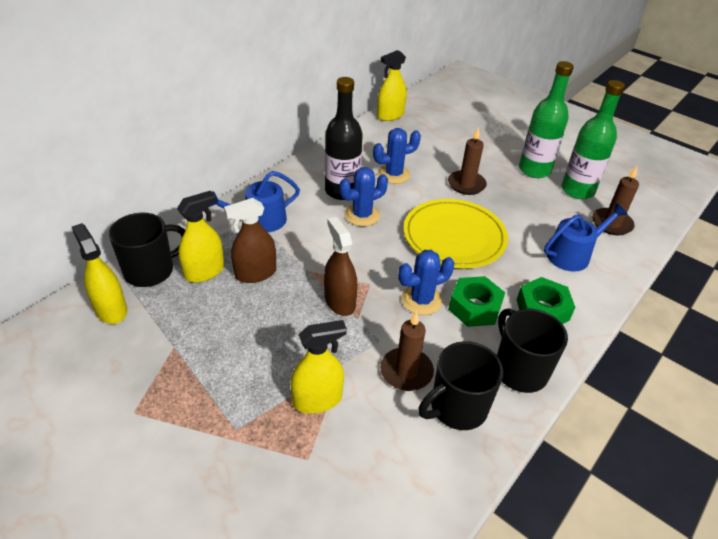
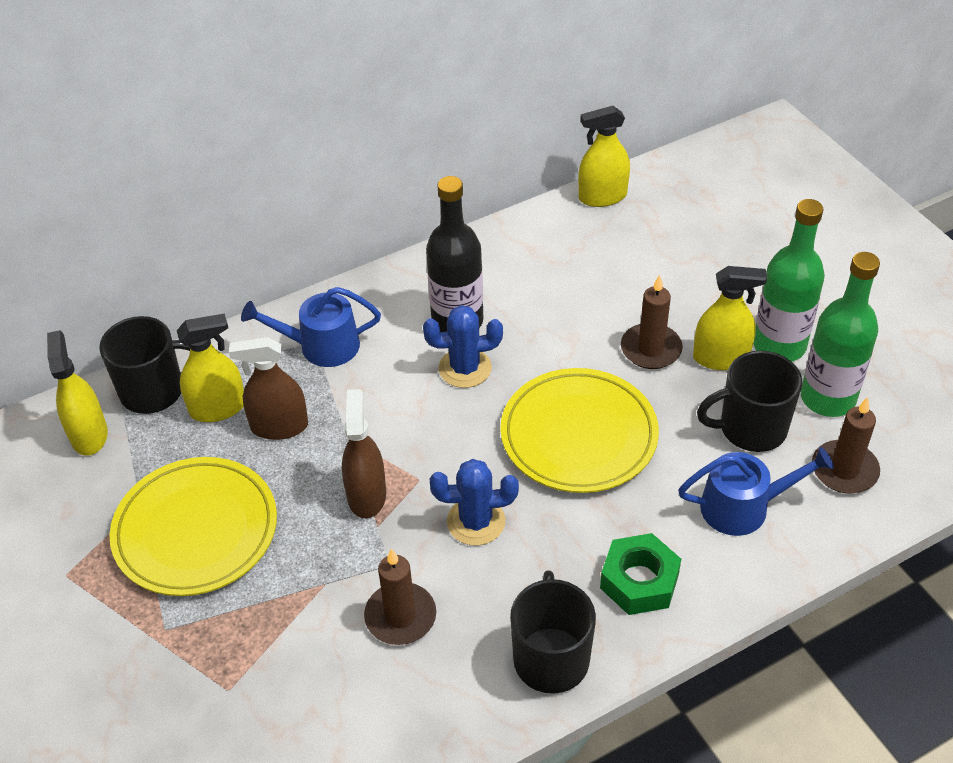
camera: 25 degrees right, 5 degrees up
(227, 354) = (196, 530): none -> yellow plate
(317, 400) = (273, 621): yellow spray bottle -> yellow spray bottle (720, 358)
(393, 174) = (548, 308): blue cactus -> none
(457, 408) = (438, 683): black mug -> black mug (750, 428)
(474, 307) = (544, 552): green nut -> none

